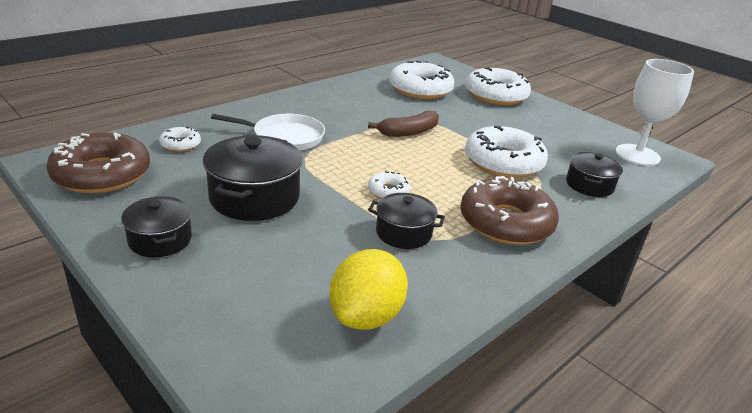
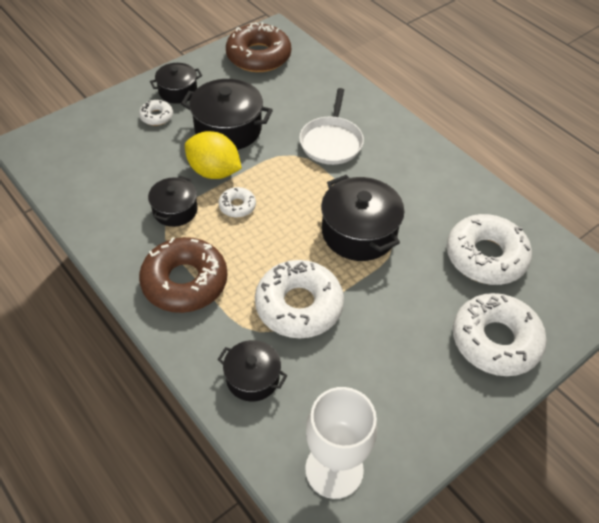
camera: 95 degrees right, 20 degrees up
(180, 144) = (308, 85): white donut -> white donut (156, 116)
(366, 316) = (87, 183): yellow lemon -> yellow lemon (214, 171)
(409, 132) = (359, 232): brown banana -> black pot

